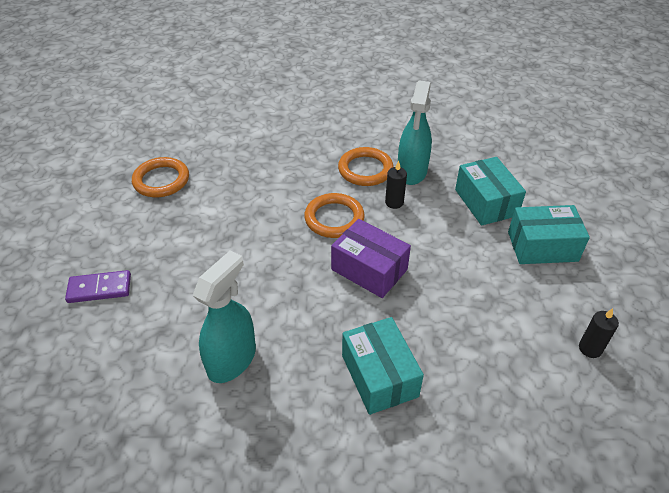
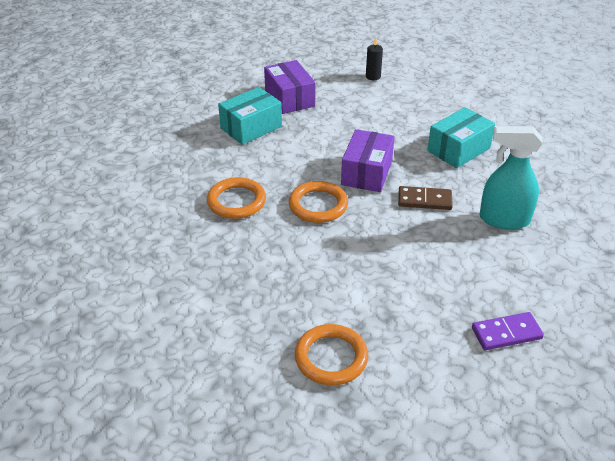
camera: 110 degrees left, 5 degrees down
(99, 288) = (506, 333): purple domino -> purple domino turned 75 degrees counterclockwise
(300, 301) = (424, 200): none -> brown domino
(394, 202) = (277, 175): black candle -> none
(412, 172) = (227, 172): turquoise spray bottle -> none
(542, 246) = (289, 98): turquoise box -> purple box

